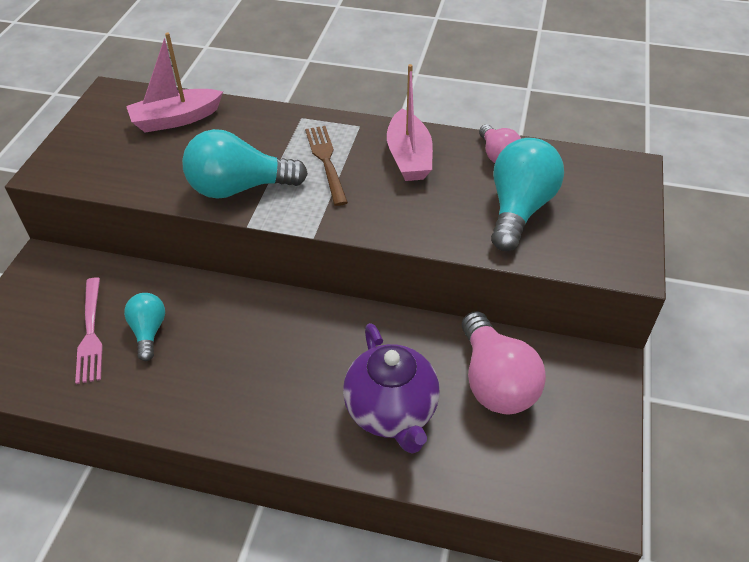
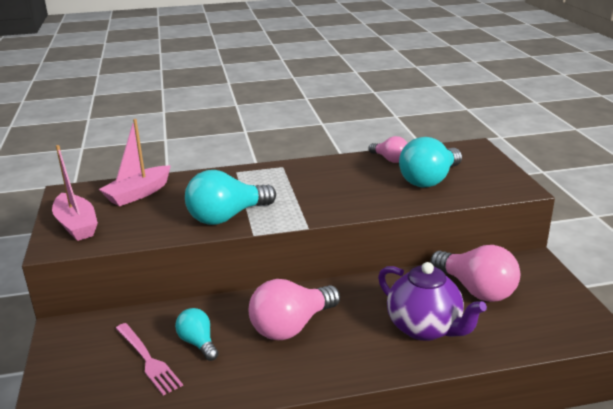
camera: 25 degrees left, 20 degrees down
(252, 348) = (291, 326): none -> pink light bulb
(326, 161) = (278, 189): brown fork -> none
(409, 157) = (333, 173): pink boat -> pink boat (76, 225)
(519, 209) = (429, 180): turquoise light bulb -> turquoise light bulb turned 135 degrees counterclockwise

